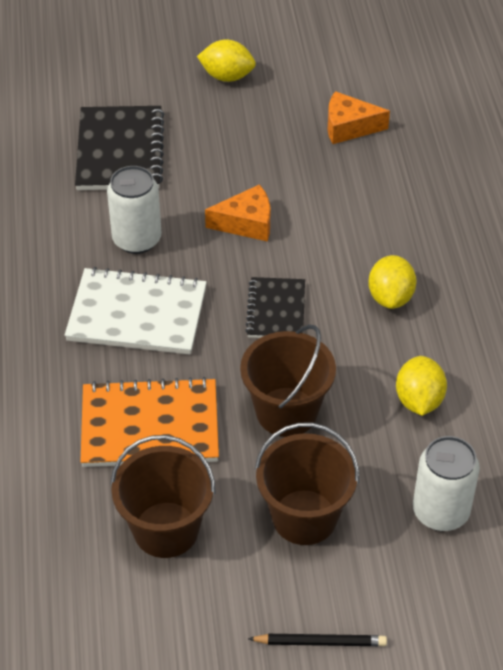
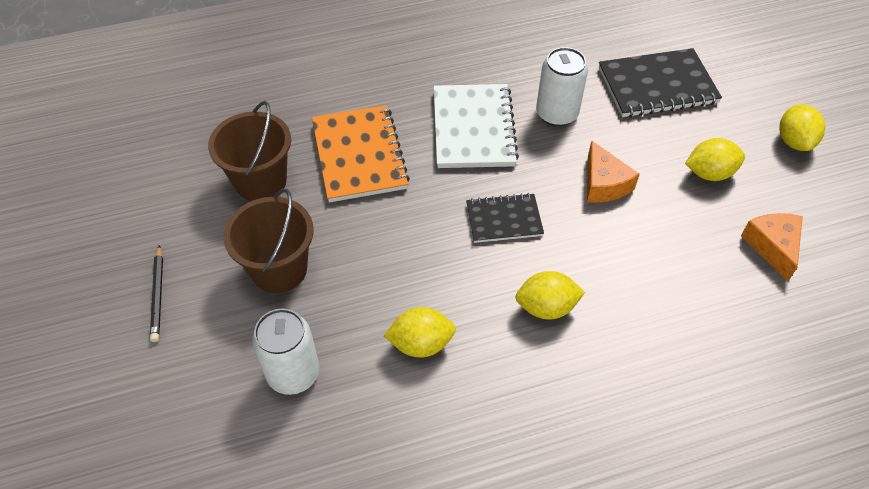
camera: 80 degrees right, 5 degrees up
(252, 144) = (709, 173): none -> yellow lemon
(286, 412) = (389, 242): brown bucket -> none

